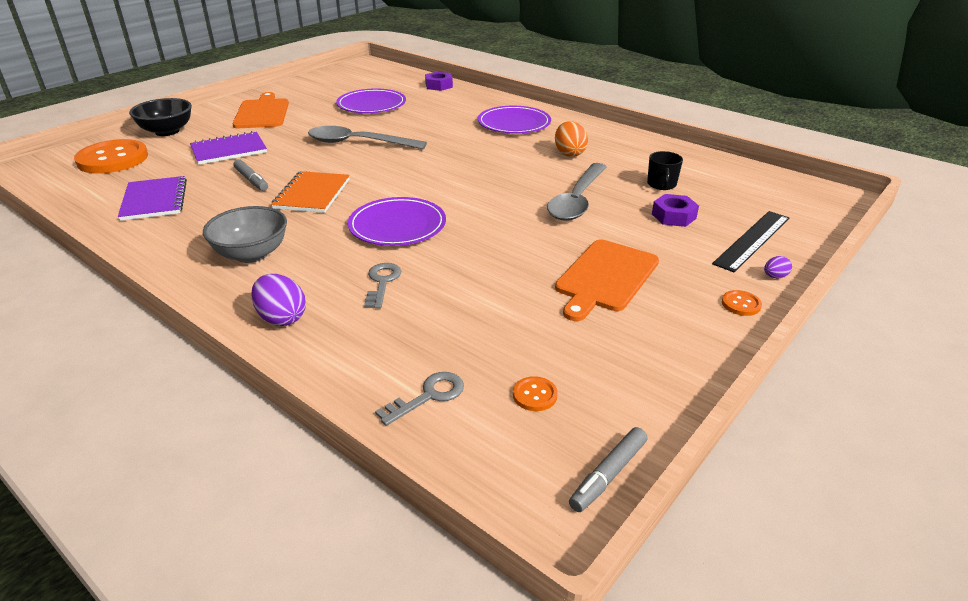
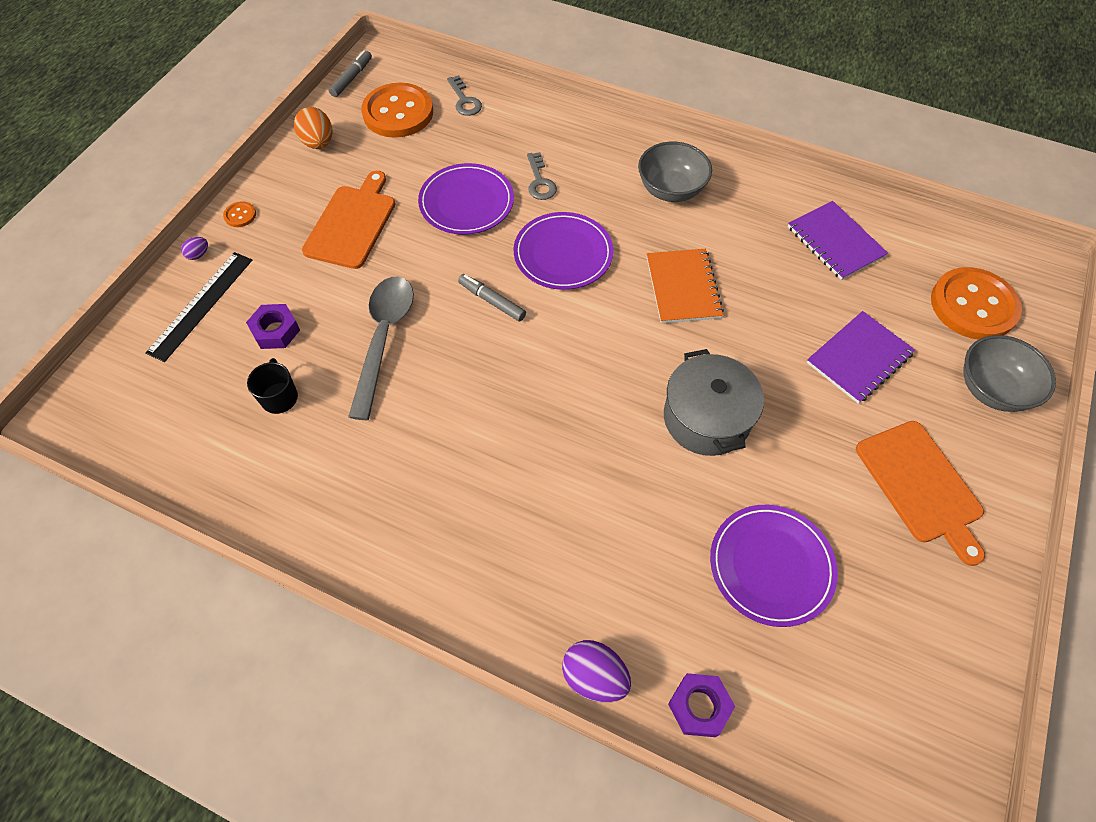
camera: 165 degrees right, 25 degrees up
(167, 131) = (991, 389): black bowl -> grey bowl
(251, 180) = (770, 298): grey marker -> grey marker (492, 301)
(282, 318) = (595, 135): purple egg -> purple egg (594, 677)
(358, 143) = (706, 418): grey spoon -> grey pot
(428, 396) = (464, 100): grey key -> grey key turned 60 degrees counterclockwise
(514, 123) = (502, 544): purple plate -> purple plate (466, 202)
(535, 395) = (398, 113): orange button -> orange button, size x2.47
(569, 153) = (401, 456): orange egg -> orange egg (318, 143)

